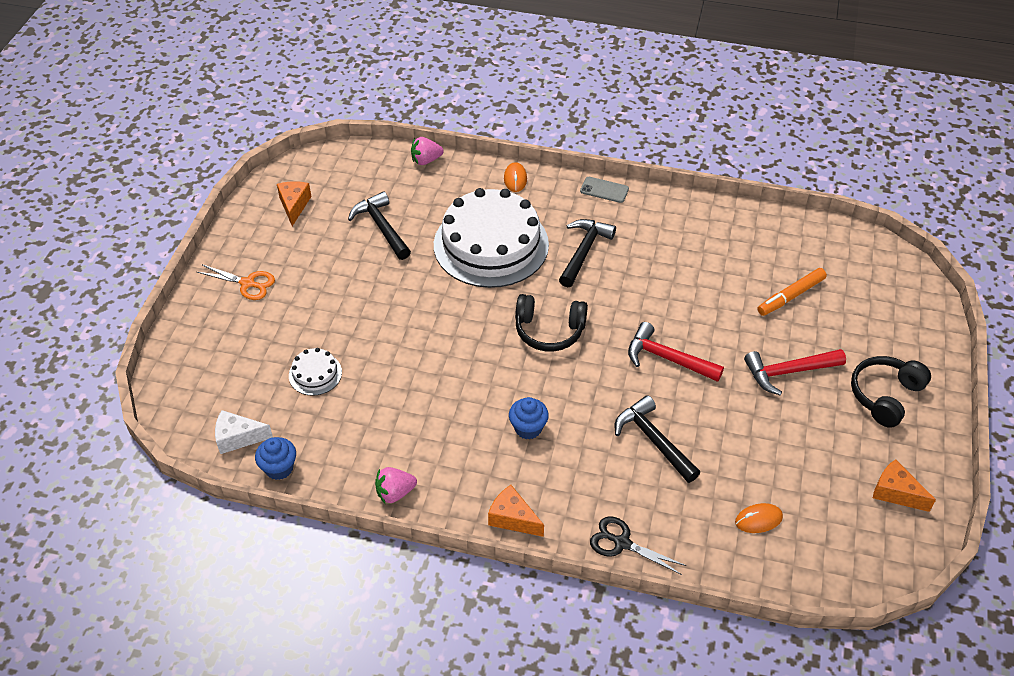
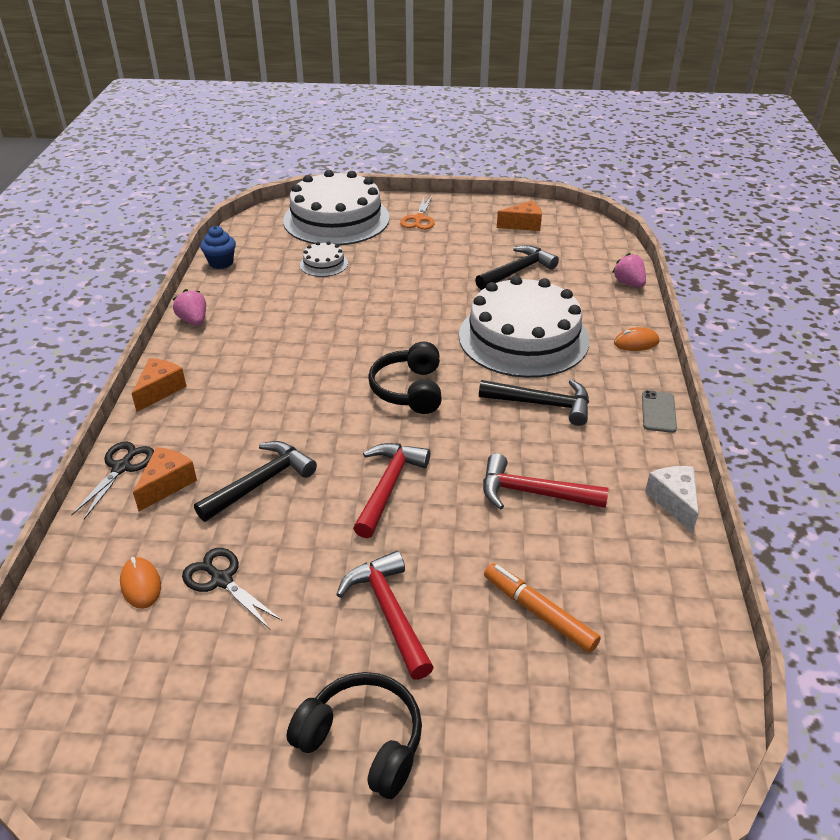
camera: 80 degrees right, 10 degrees down
(217, 355) = (336, 219): none -> white cake
(238, 438) = (251, 241): white cheese -> white cheese (674, 501)
(528, 428) = (272, 388): blue cupcake -> none
(682, 277) = (532, 493): none -> red hammer
(756, 467) = (222, 580): none -> black scissors
(895, 492) = (174, 750): orange cheese -> orange cheese (167, 484)

